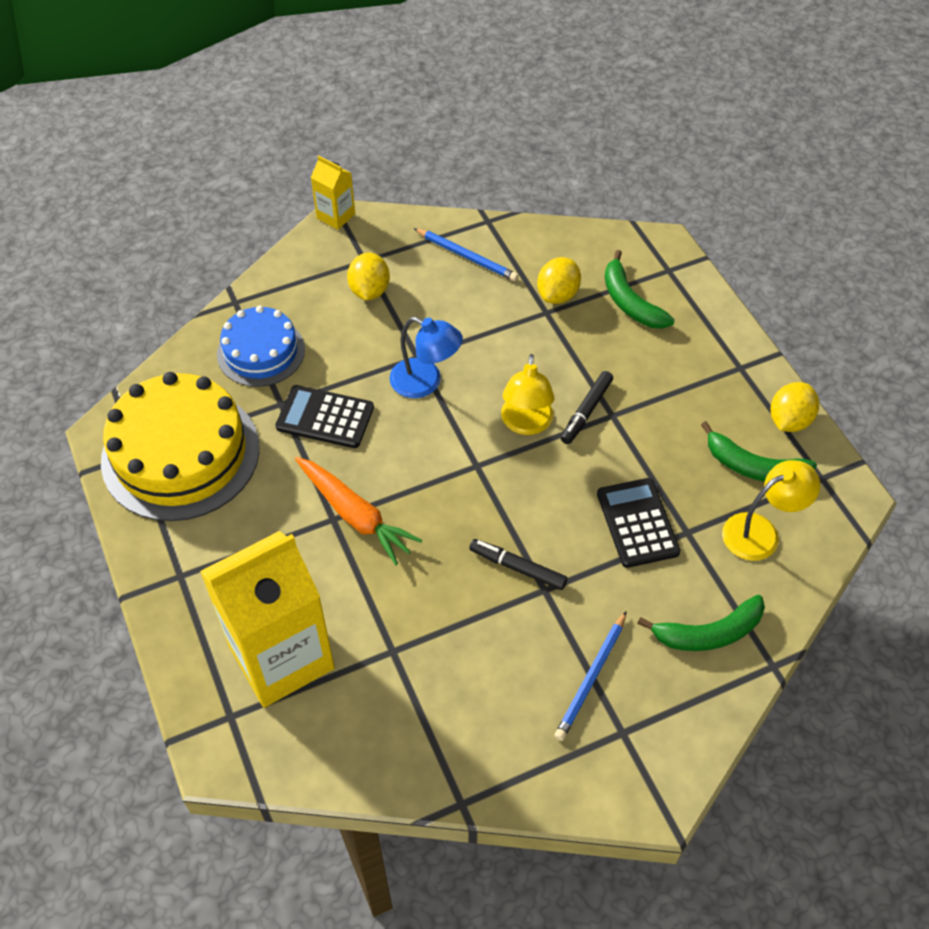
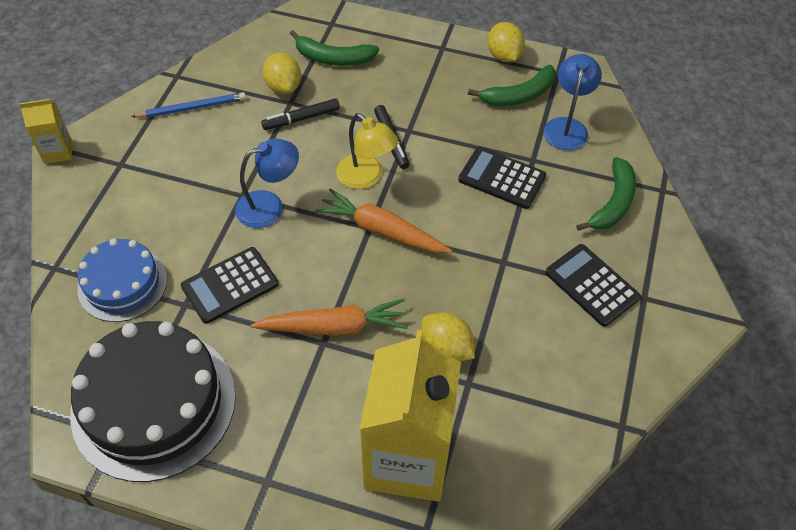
camera: 50 degrees left, 0 degrees up
(180, 454) = (154, 403): yellow cake -> black cake
(369, 290) = (151, 180): yellow lemon -> yellow lemon (446, 348)
(483, 476) = (382, 230): none -> orange carrot
(517, 568) = (473, 264): black marker -> black marker (301, 119)
(591, 678) = (591, 285): blue pencil -> black calculator
(760, 532) = (567, 126): yellow lamp -> blue lamp

